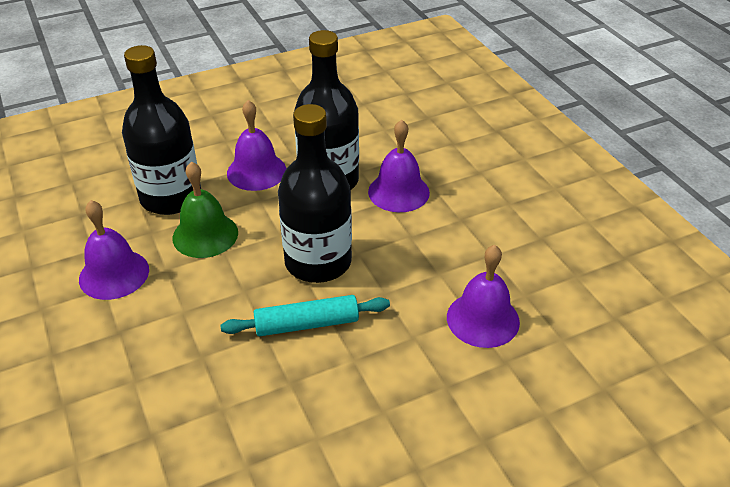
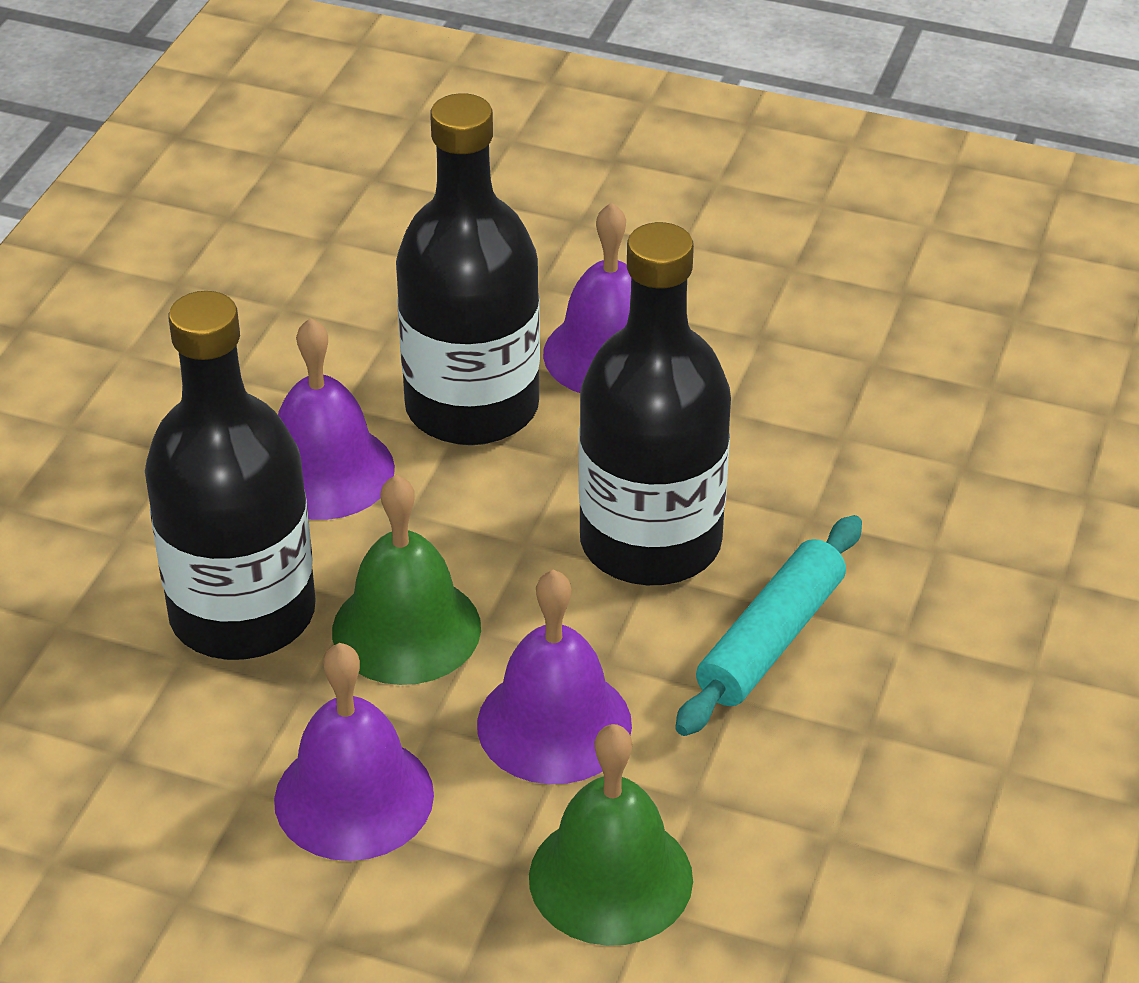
camera: 45 degrees left, 0 degrees up
(138, 360) = (610, 878): none -> green bell
(483, 319) = (984, 459): purple bell -> purple bell (554, 724)

